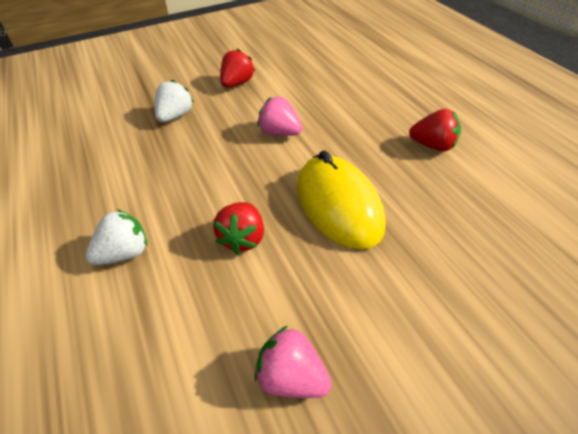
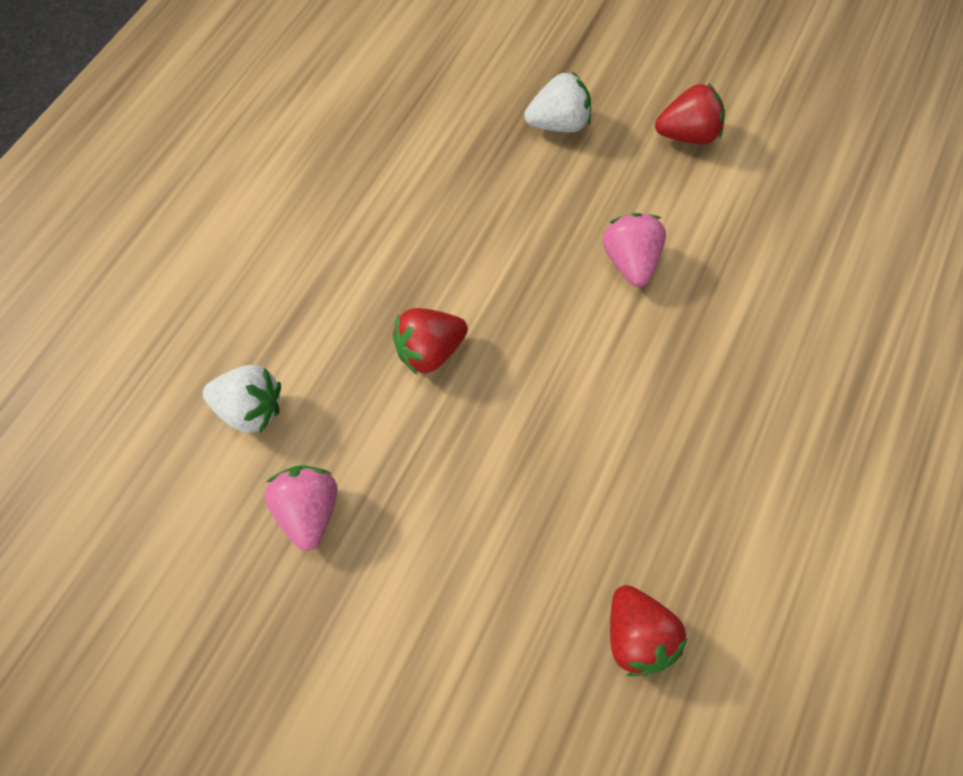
camera: 50 degrees right, 20 degrees up
(124, 253) = (329, 259): white strawberry -> white strawberry (251, 408)
(338, 205) = (556, 413): yellow mouse -> none
(433, 146) = (767, 461): red strawberry -> red strawberry (637, 635)

